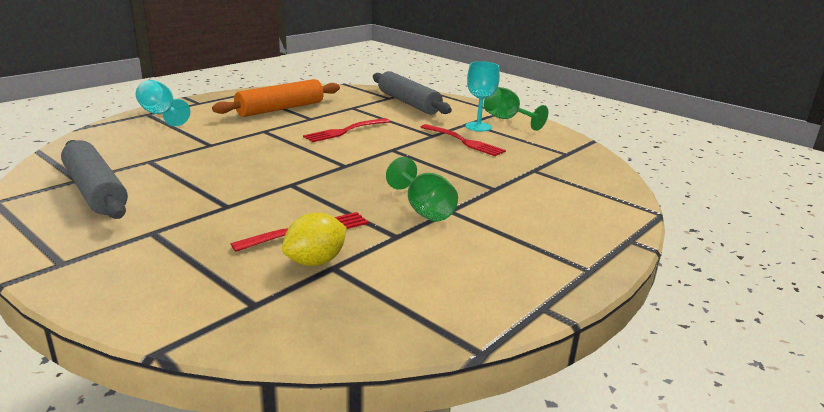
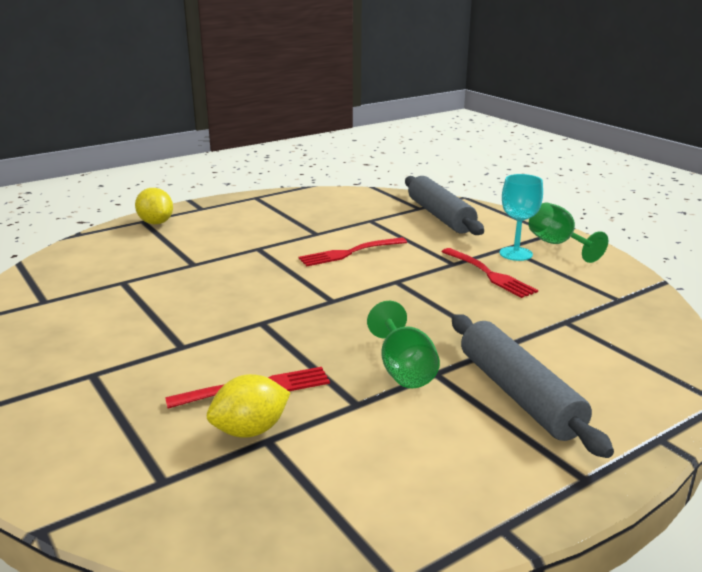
camera: 15 degrees right, 0 degrees up
(96, 191) = (55, 317): grey rolling pin -> grey rolling pin (519, 394)
(161, 115) = (156, 223): turquoise goblet -> yellow lemon
(280, 109) = (287, 219): orange rolling pin -> none

